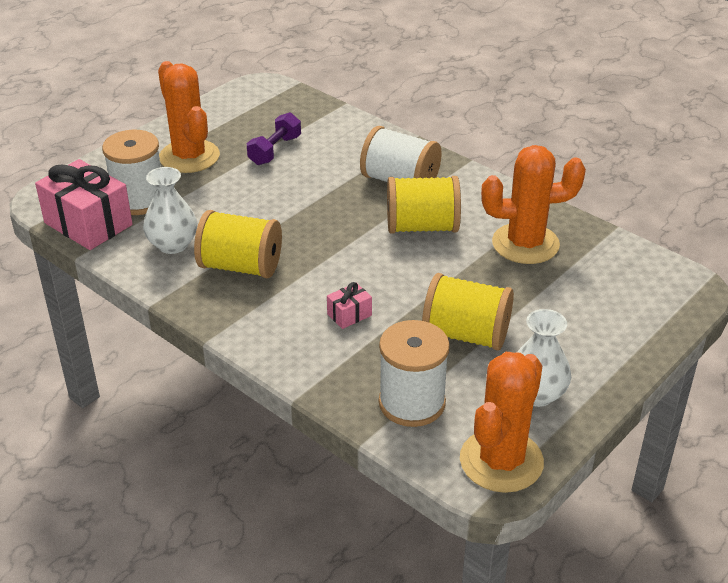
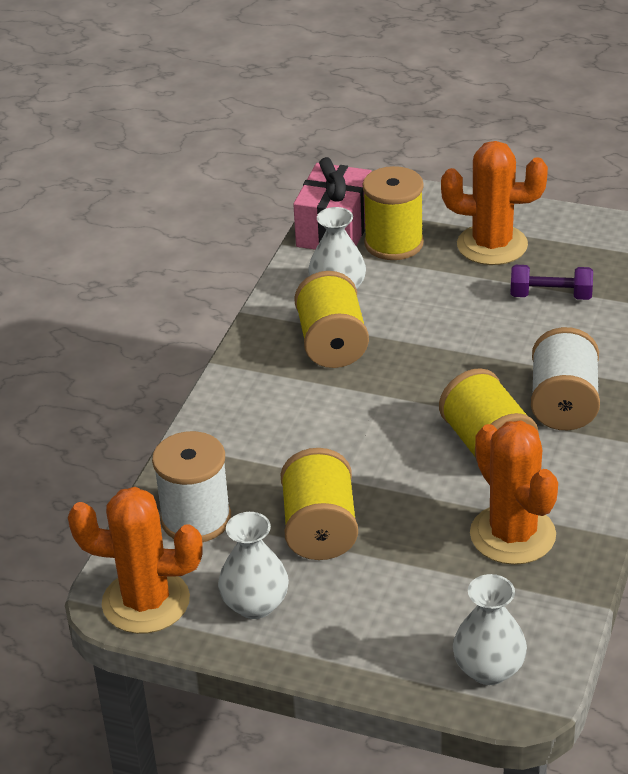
camera: 70 degrees right, 0 degrees up
(139, 200) = (394, 243): white spool -> yellow spool
(189, 157) = (492, 245): orange cactus -> orange cactus turned 60 degrees clockwise
(349, 315) = (302, 438): pink gift -> none
(657, 294) = (489, 669): none -> white vase

